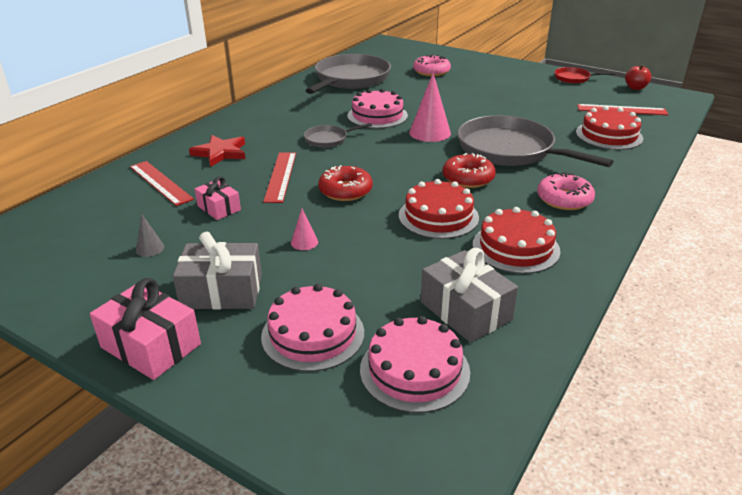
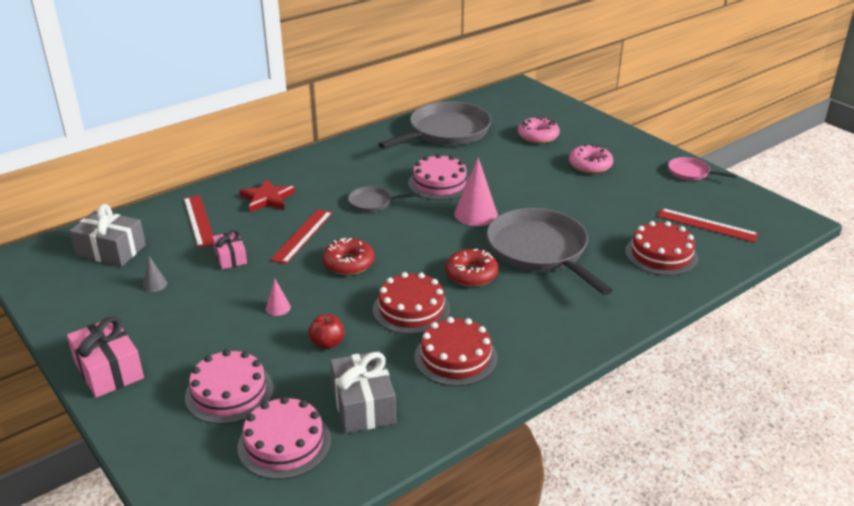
camera: 20 degrees right, 0 degrees up
(222, 292) = (185, 338): grey gift -> grey gift (111, 250)
(564, 199) = (545, 318): pink donut -> pink donut (590, 165)
(574, 78) = (690, 173): red pan -> pink pan
(635, 88) = (752, 199): red apple -> red apple (327, 343)

